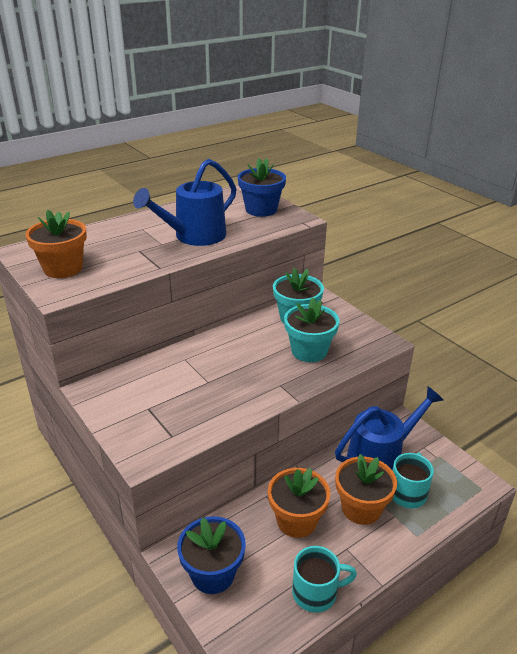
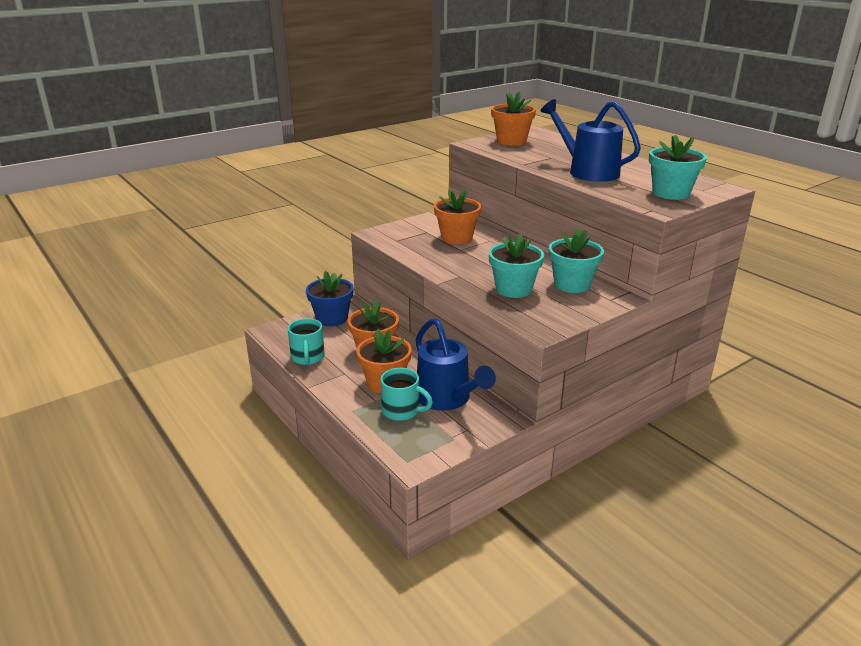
camera: 90 degrees right, 5 degrees down
(173, 383) = (456, 238): none -> orange flower pot
(261, 210) = (671, 193): blue flower pot -> turquoise flower pot

